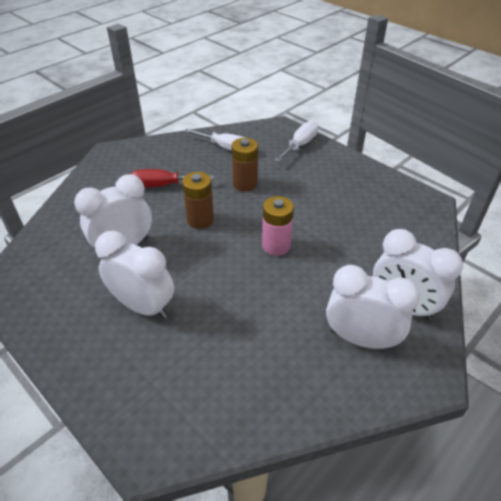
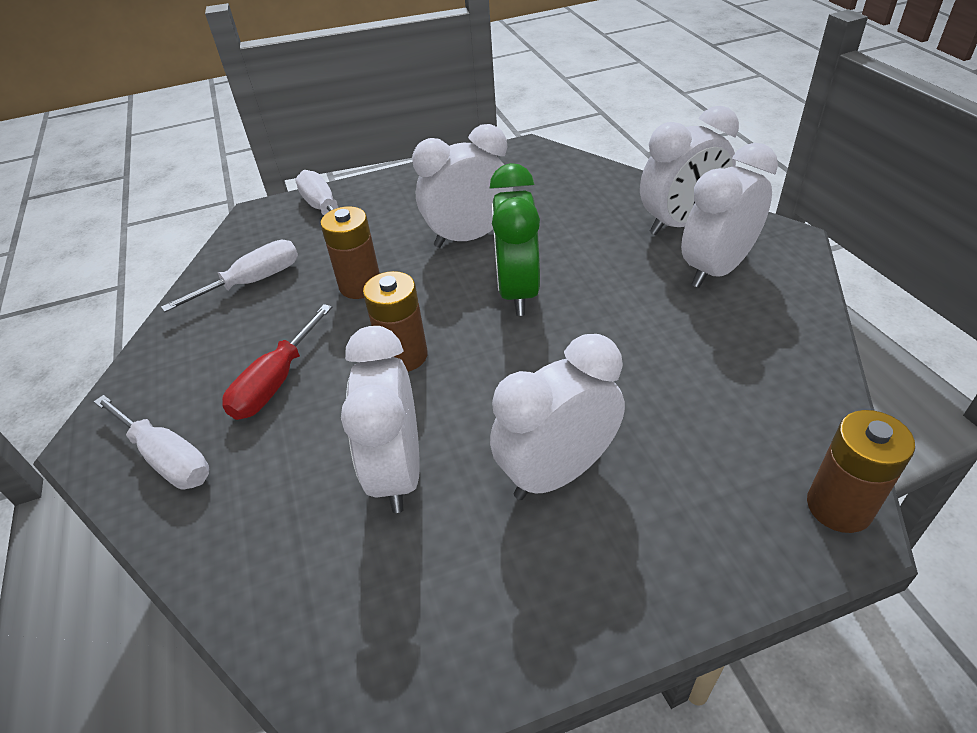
camera: 60 degrees left, 0 degrees up
(107, 175) = (167, 458): none -> white screwdriver
(162, 448) = (839, 506): none -> brown battery
(276, 246) = (517, 292): pink battery -> green clock
(313, 208) = (469, 237): none -> white clock

